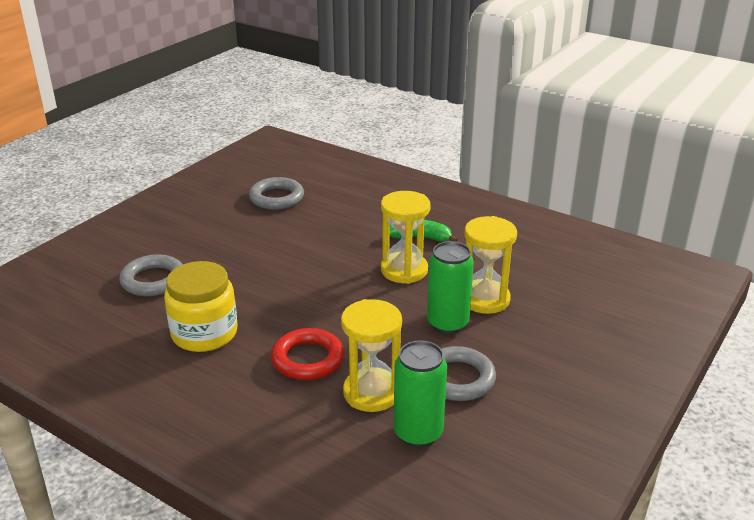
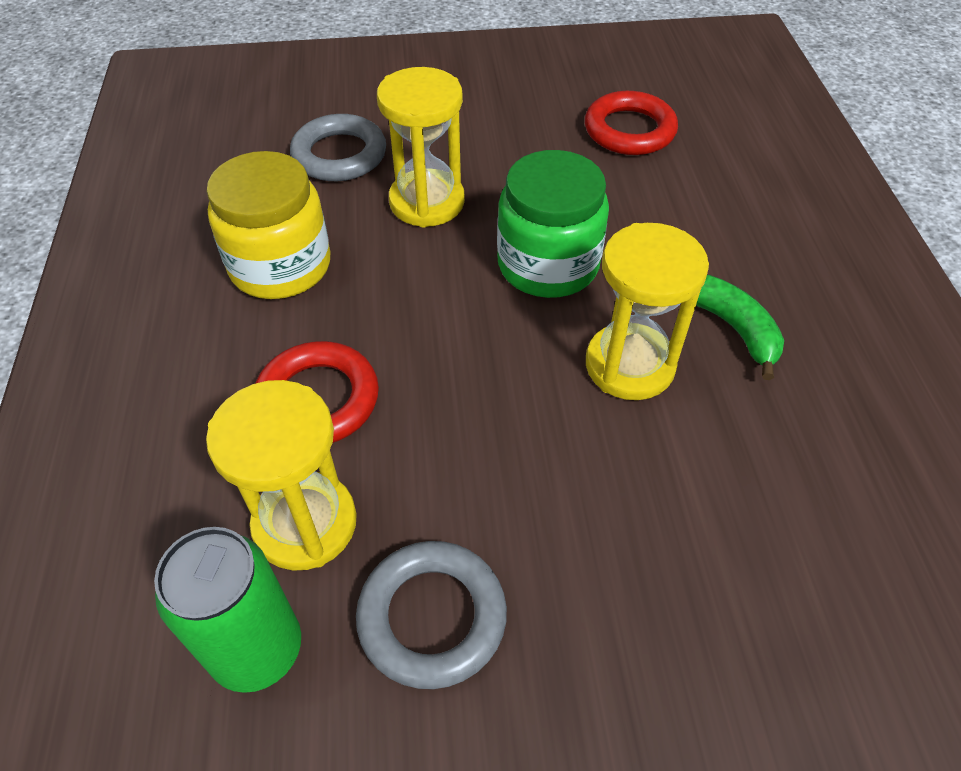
camera: 50 degrees right, 20 degrees up
(276, 198) = (629, 130): grey ring -> red ring
(322, 260) = (548, 265): none -> green jar
(447, 323) = (557, 509): green can -> none
(485, 299) = (674, 518): yellow hourglass -> yellow hourglass (427, 202)

